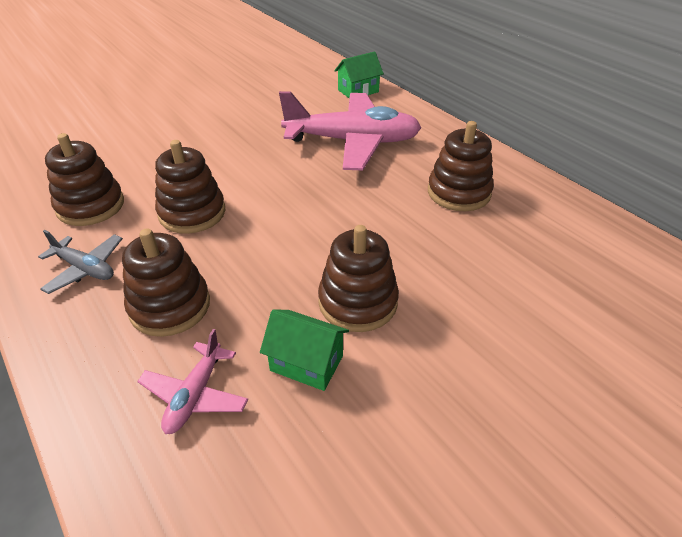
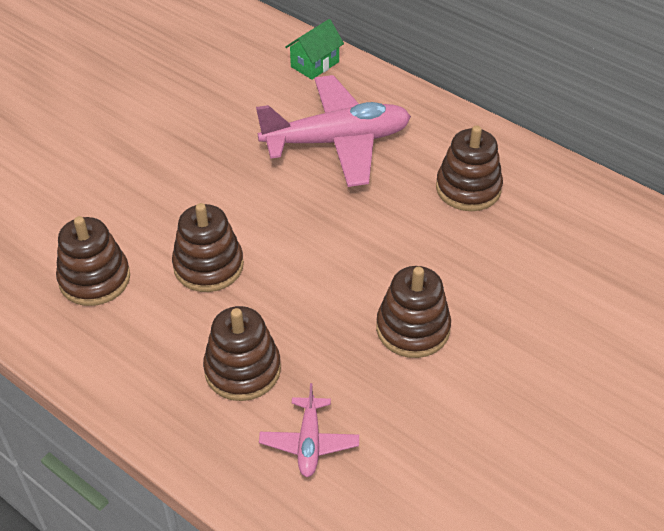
camera: 15 degrees left, 5 degrees up
(85, 269) = (136, 350): grey plane -> none
(306, 363) = (390, 394): green house -> none

